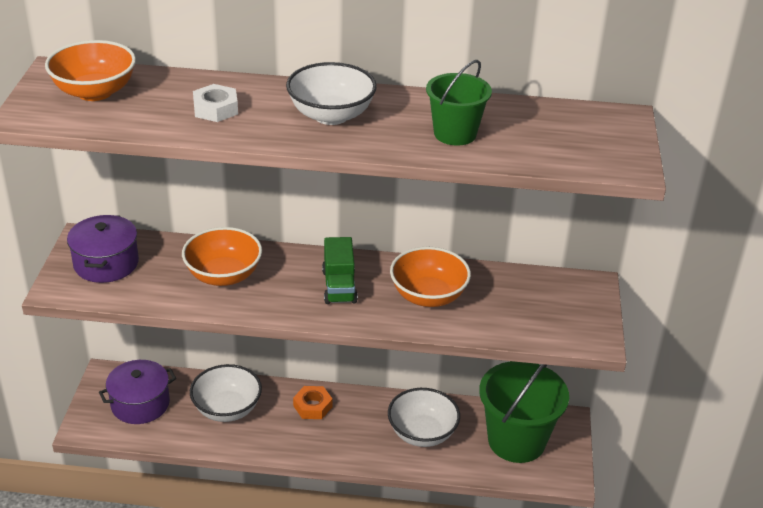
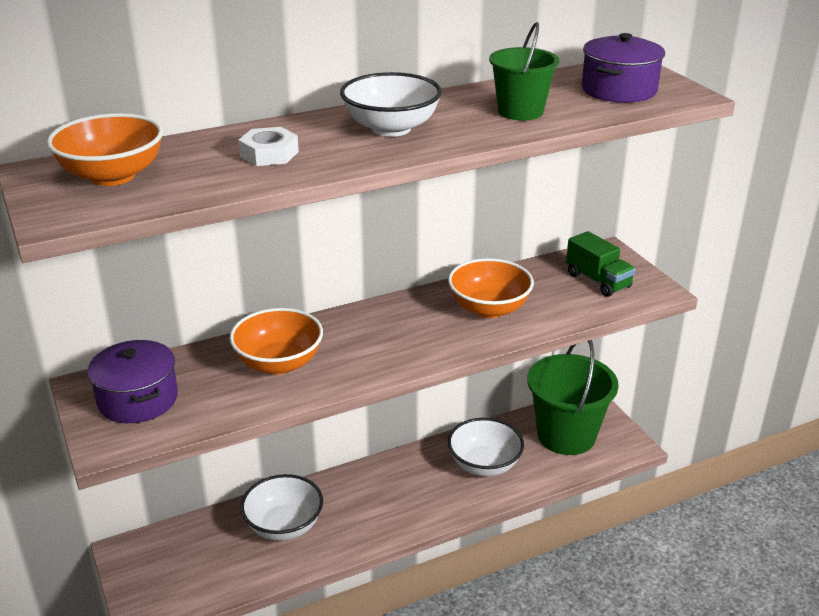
camera: 30 degrees left, 5 degrees down
(140, 404) = (187, 562): purple pot -> purple pot (619, 90)
(312, 406) = (365, 486): orange nut -> none
(339, 286) = (402, 330): green truck -> green truck (598, 281)

